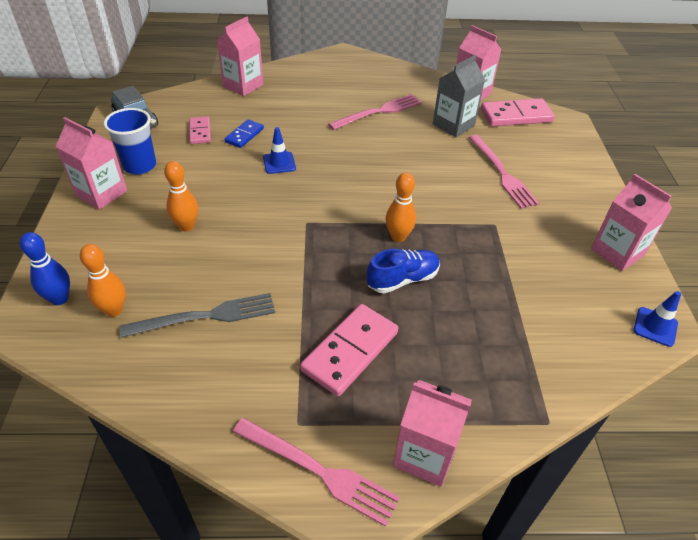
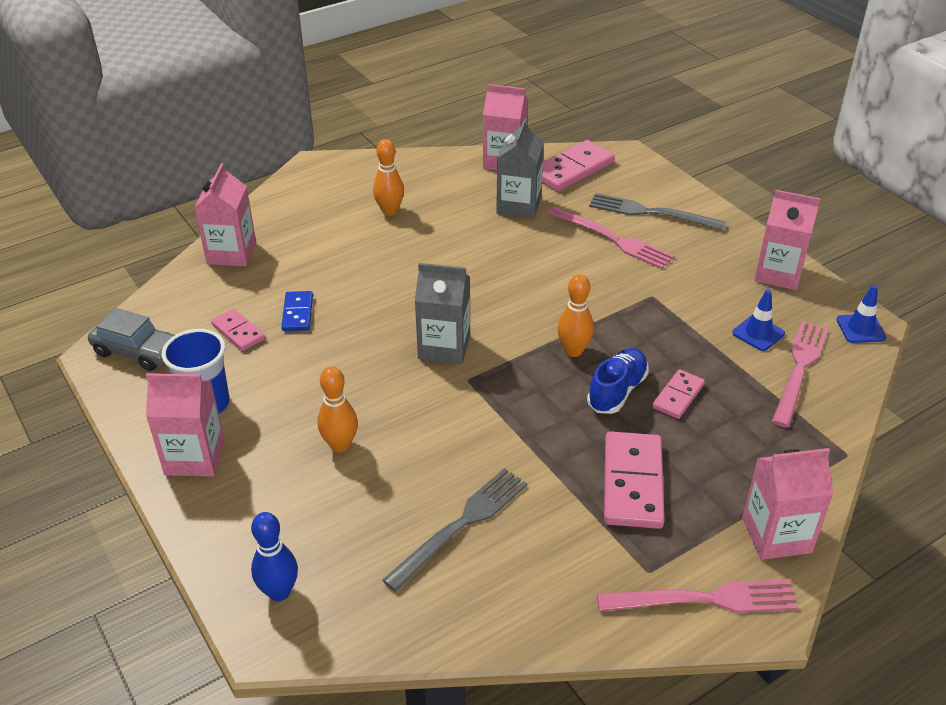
camera: 30 degrees left, 5 degrees down
(114, 310) = (355, 570): orange bowling pin -> orange bowling pin (389, 211)
(279, 163) = (372, 328): blue traffic cone -> blue traffic cone (758, 333)
(312, 195) = (444, 347): none -> grey carton
(378, 112) = (425, 222): pink fork -> pink fork (799, 369)
(446, 305) = (678, 396): none -> pink domino
(550, 166) = (651, 212): none -> grey fork

